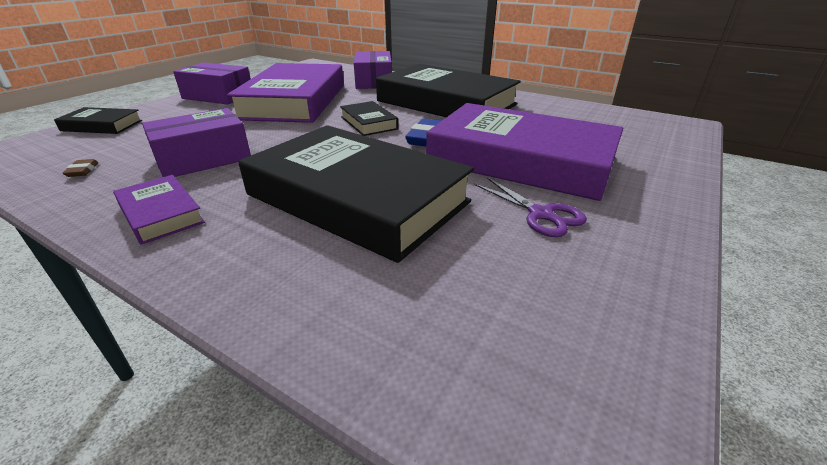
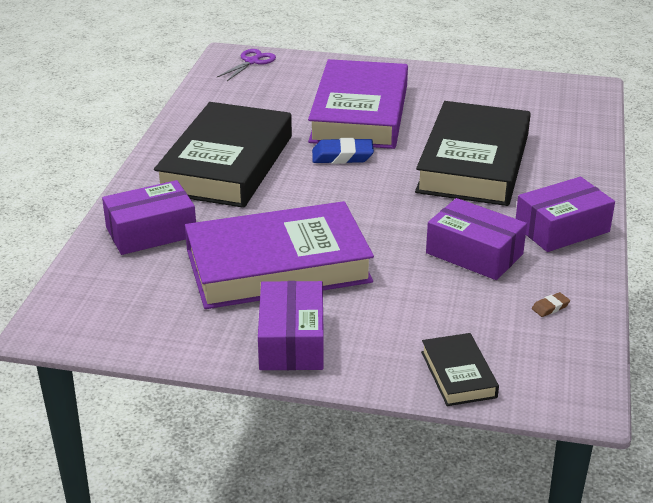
camera: 110 degrees left, 0 degrees up
(160, 214) = (562, 229): purple book -> purple box
(369, 123) = (322, 194): black book -> none
(541, 214) = (439, 102): purple scissors -> purple scissors (252, 61)

